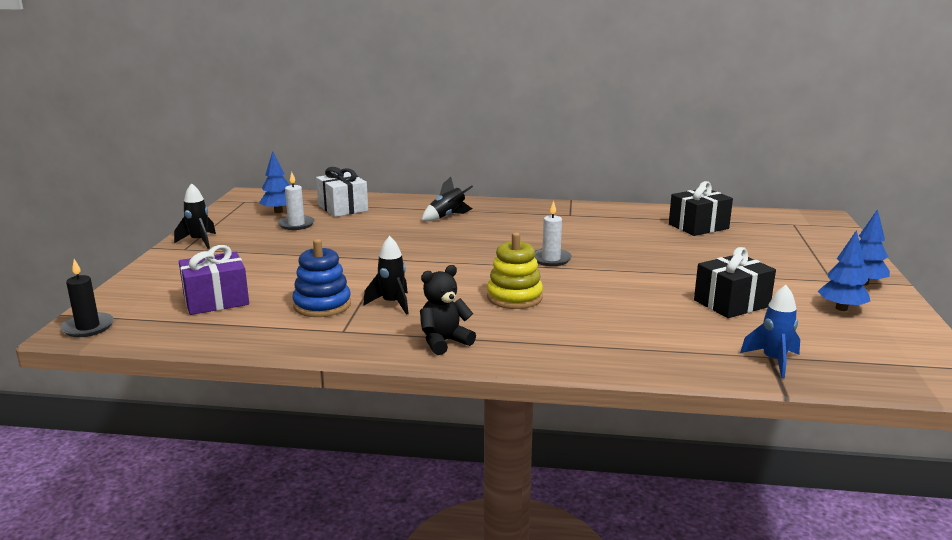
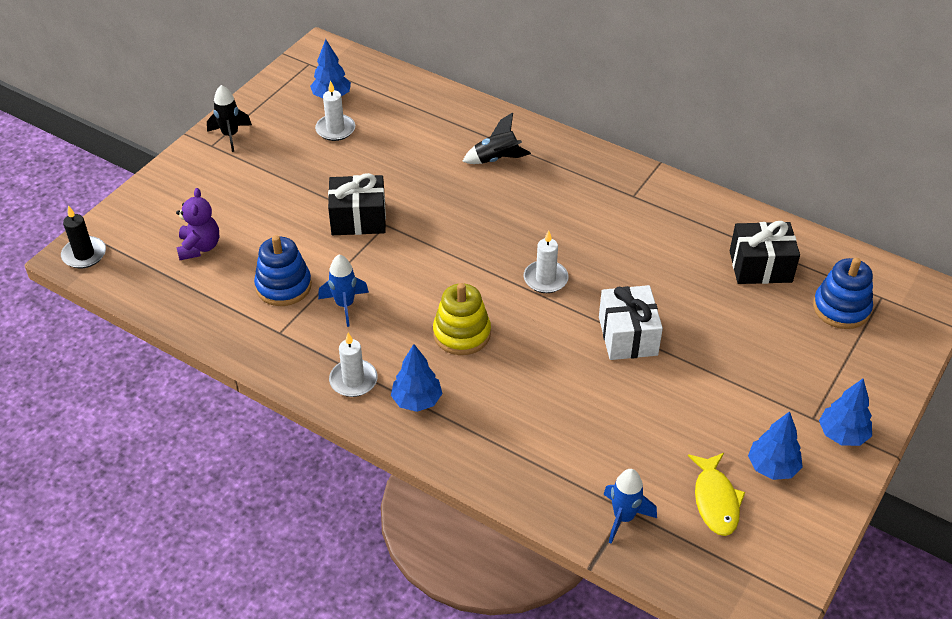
camera: 25 degrees right, 25 degrees up
(216, 300) = (199, 247): purple gift -> purple teddy bear
(342, 208) = (399, 108): white gift -> white gift (627, 336)
(392, 304) = (345, 305): black rocket -> blue rocket
(444, 342) = (353, 380): black teddy bear -> white candle
(516, 340) = (416, 401): none -> blue tree
(731, 303) = (666, 418): black gift -> black gift (358, 219)
(776, 232) = (841, 308): none -> blue stacking toy
(828, 334) = (715, 500): none -> yellow fish

